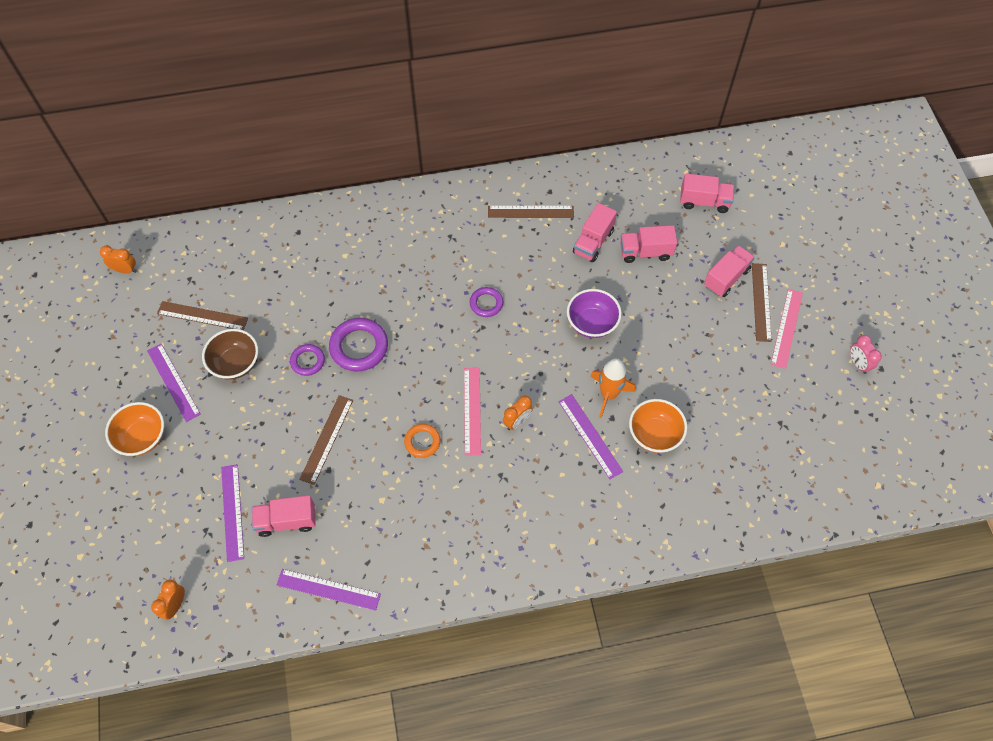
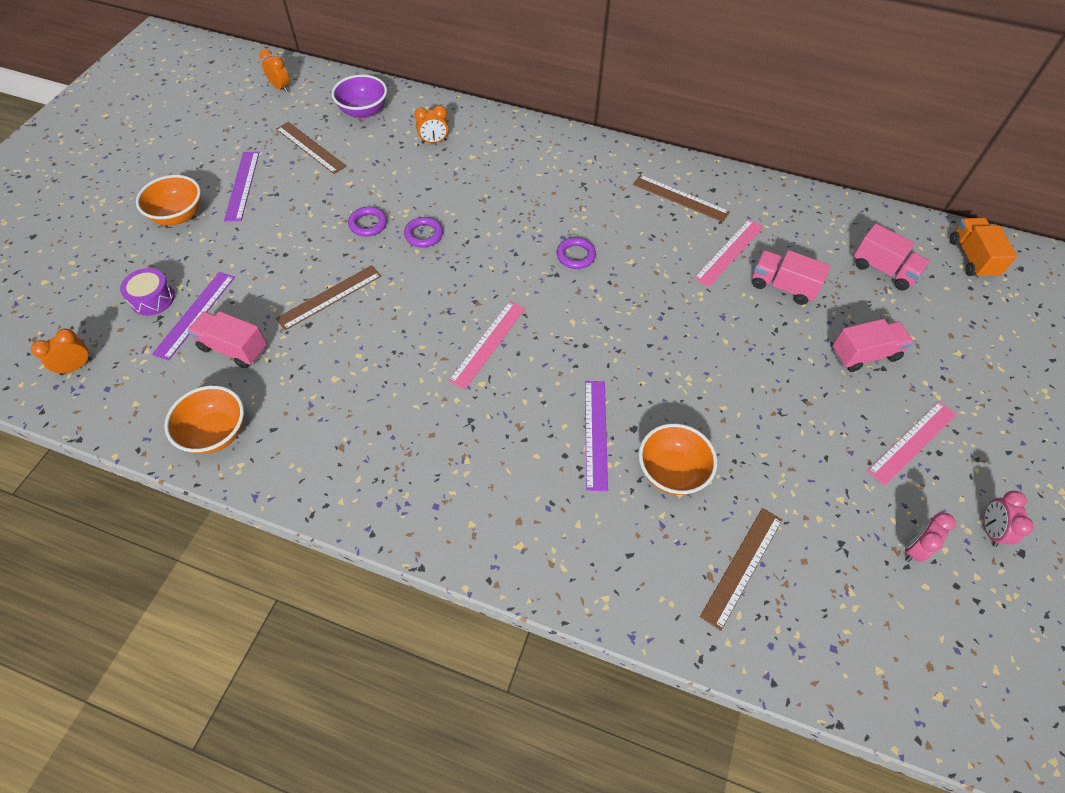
camera: 30 degrees right, 5 degrees down
(186, 519) = (153, 299): none -> purple drum
(235, 363) = (305, 196): brown bowl -> none
(328, 589) = (216, 433): purple ruler -> orange bowl
(359, 347) = (424, 235): purple ring -> purple ring, size x0.59
(422, 442) = (416, 346): orange ring -> none
(517, 421) = (526, 378): orange clock -> orange clock (434, 141)
(592, 323) = (675, 325): purple bowl -> purple bowl (363, 111)
(593, 242) = (729, 252): pink truck -> pink ruler
(608, 394) = (646, 403): orange rocket -> none
(755, 161) = (971, 258): none -> orange truck
(761, 302) = (895, 399): brown ruler -> brown ruler (742, 566)
(822, 401) = (914, 548): none -> pink clock

